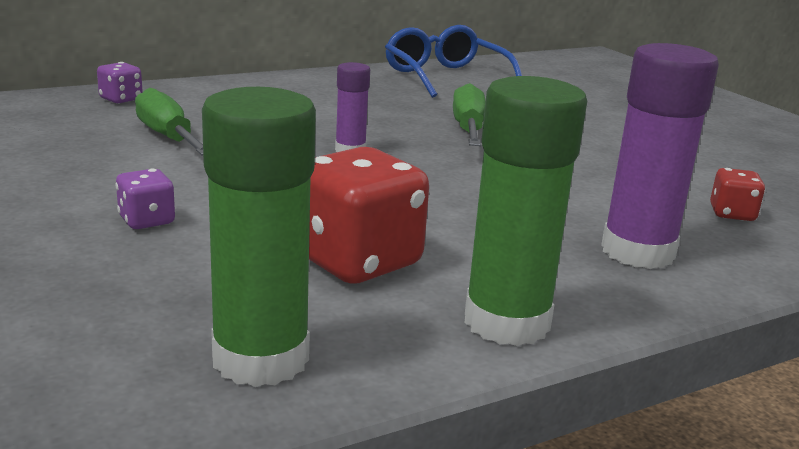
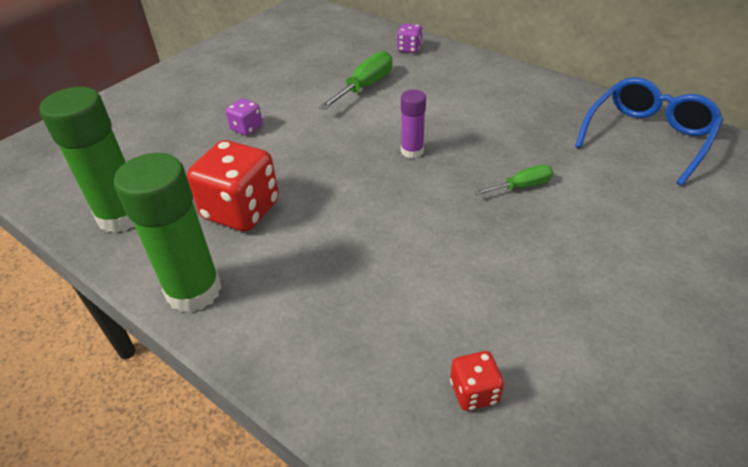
camera: 70 degrees right, 20 degrees up
(468, 129) = (521, 186): green screwdriver -> green screwdriver, size x0.62
(637, 252) = (339, 336): purple glue stick -> none

